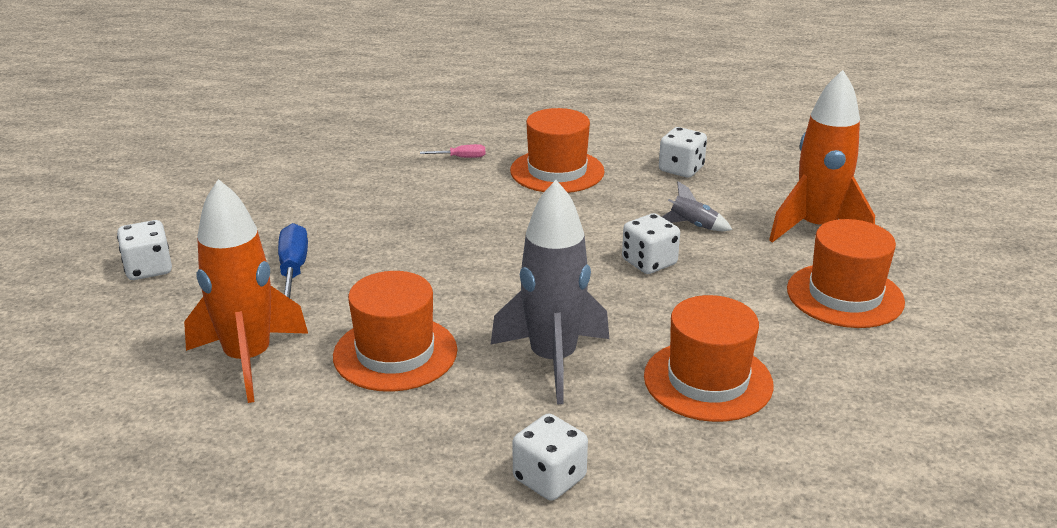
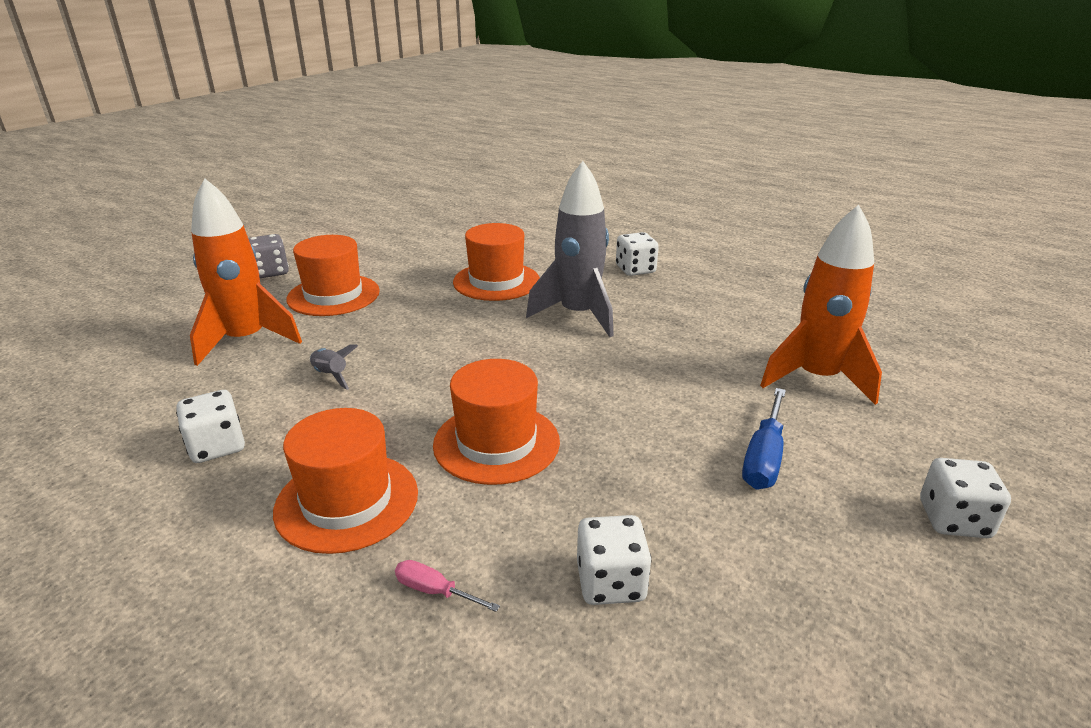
camera: 150 degrees left, 0 degrees up
(395, 353) = (690, 350): orange hat -> orange hat (496, 443)
(649, 262) = (420, 356): white dice -> white dice (611, 582)
(973, 301) = (270, 272): none -> grey dice

